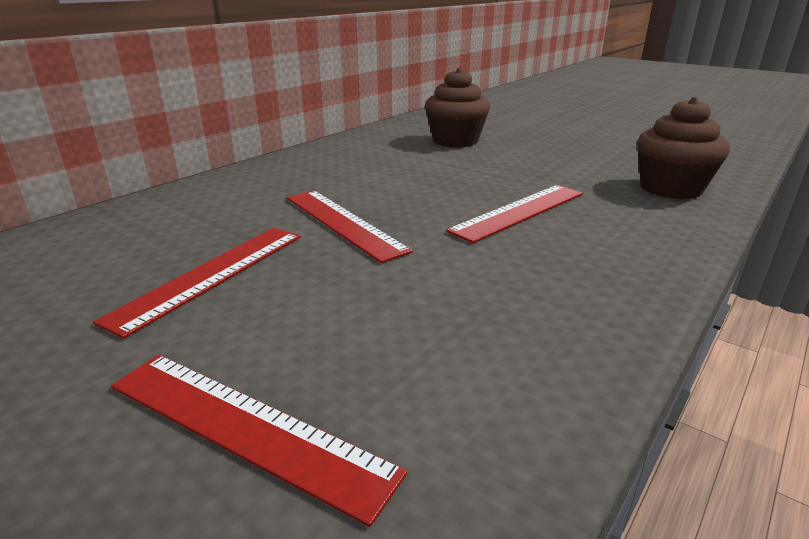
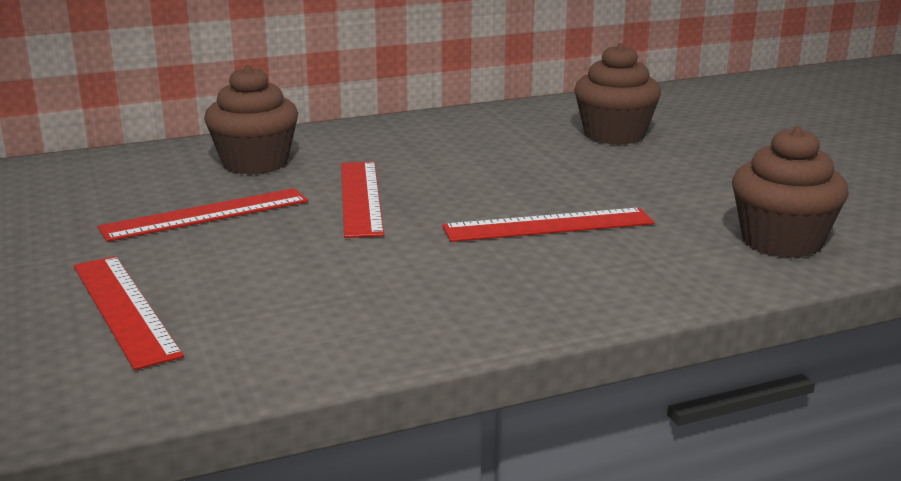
camera: 30 degrees right, 5 degrees down
(203, 213) = (255, 163): none -> brown cupcake

